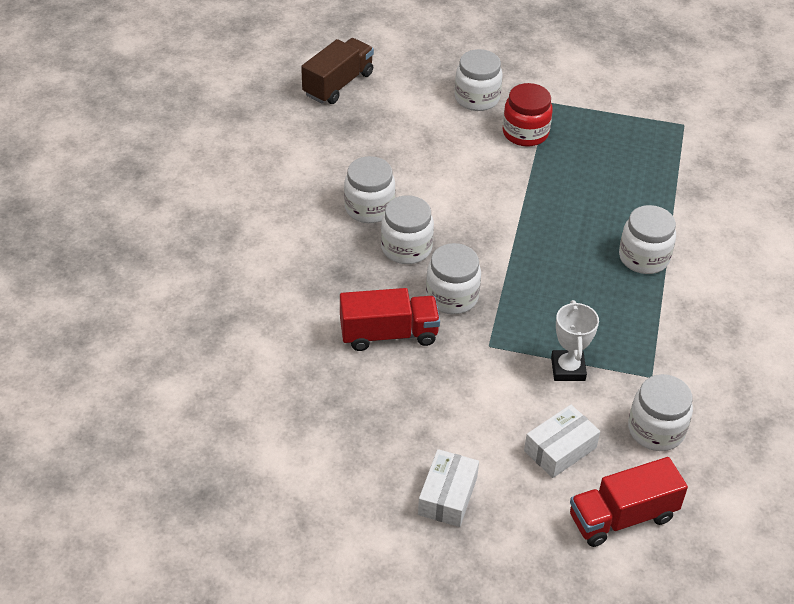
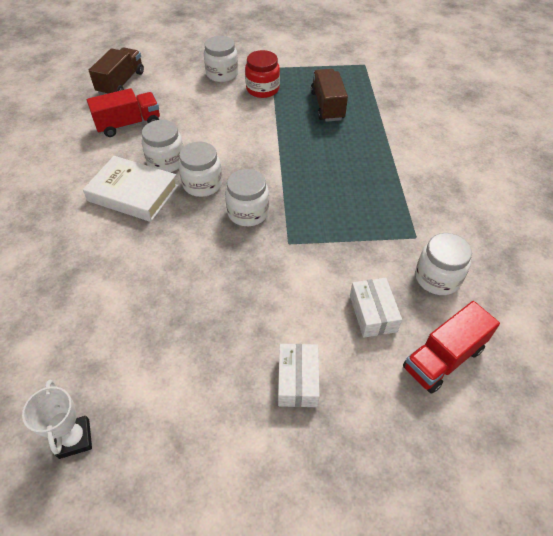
camera: 15 degrees left, 5 degrees up
(319, 240) = (133, 193): none -> white book
(389, 334) = (208, 253): red truck -> red truck (128, 124)
(560, 449) = (373, 313): white box -> white box turned 45 degrees counterclockwise
(568, 369) = (354, 247): white trophy -> white trophy (74, 438)
(605, 176) = (327, 106): none -> brown truck
(643, 257) = (375, 153): white jar -> none

